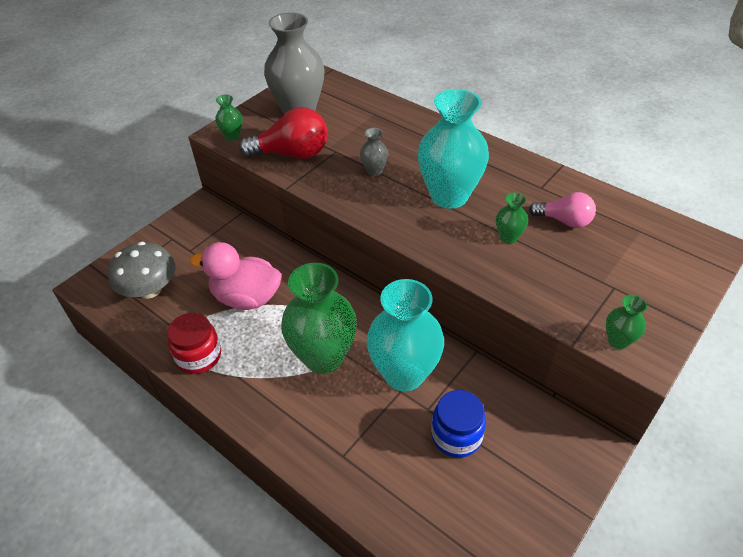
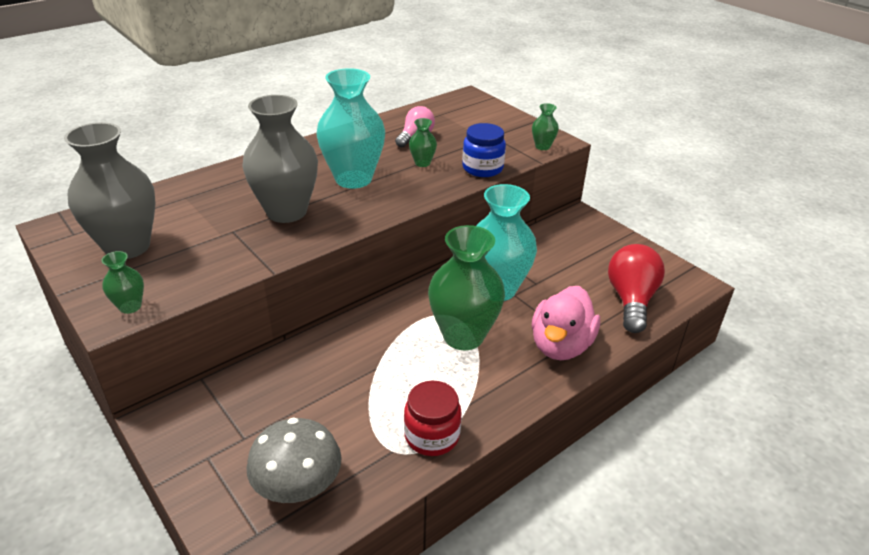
camera: 80 degrees left, 10 degrees down
(246, 298) = (358, 387): pink duck -> pink duck (560, 345)
(292, 154) = (212, 261): red light bulb -> red light bulb (631, 300)
(374, 171) = (286, 212): grey vase -> grey vase, size x2.28
(456, 435) = (564, 273): blue jar -> blue jar (482, 168)

